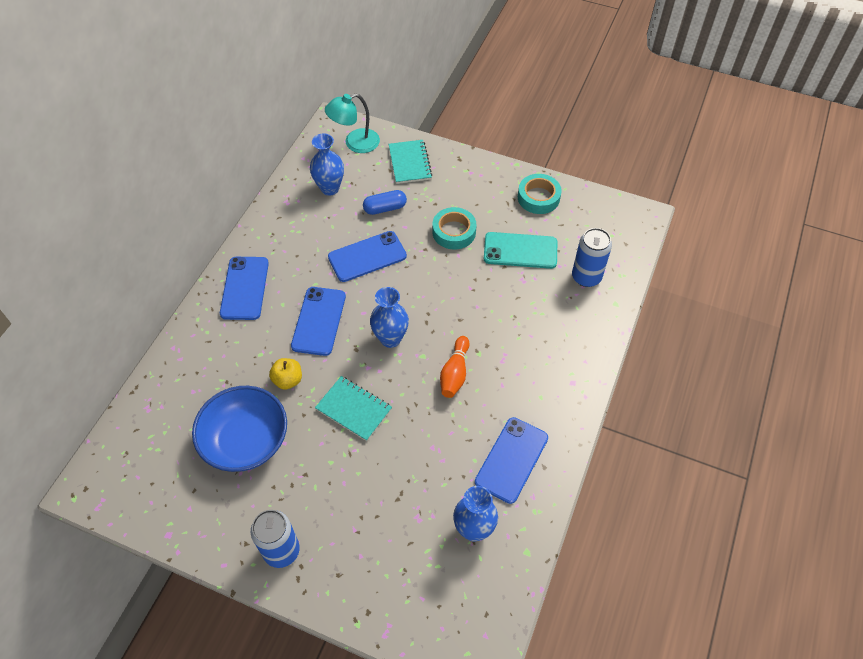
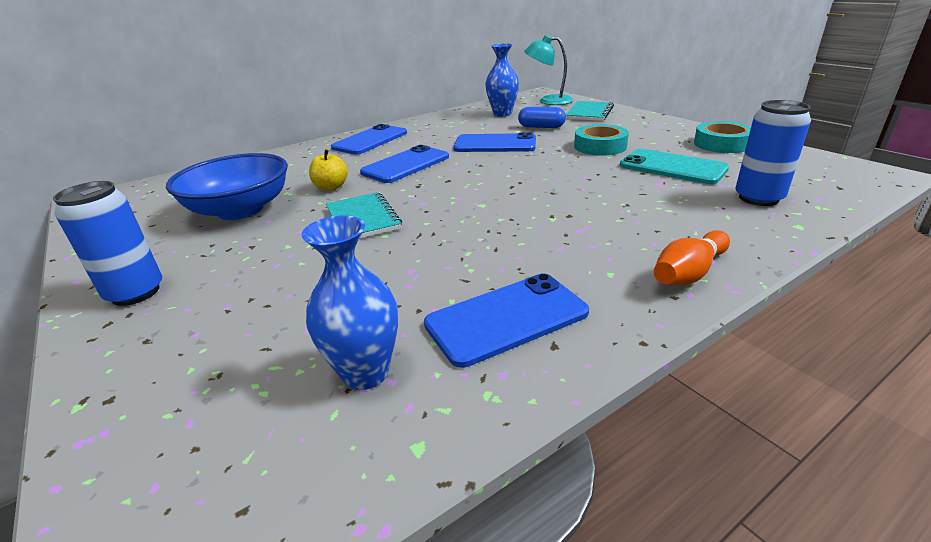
camera: 35 degrees right, 25 degrees down
(390, 338) = (460, 187): blue vase -> none
(455, 373) = (506, 224): orange bowling pin -> orange bowling pin (689, 273)

